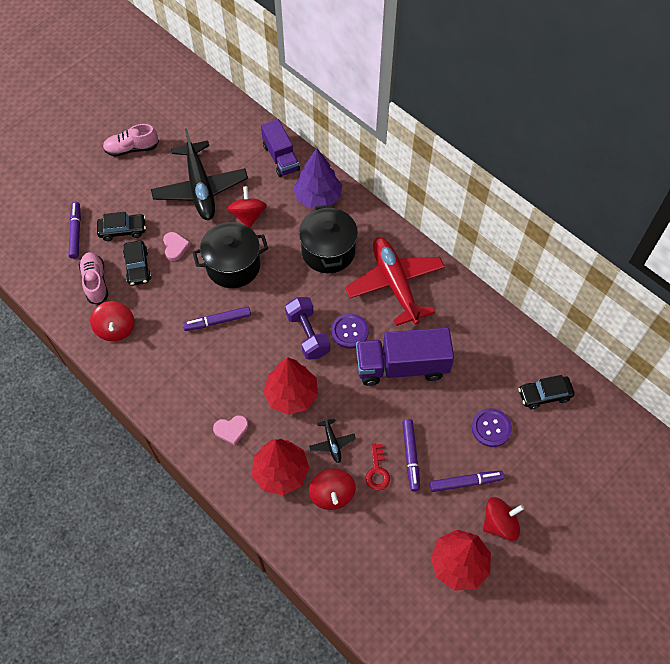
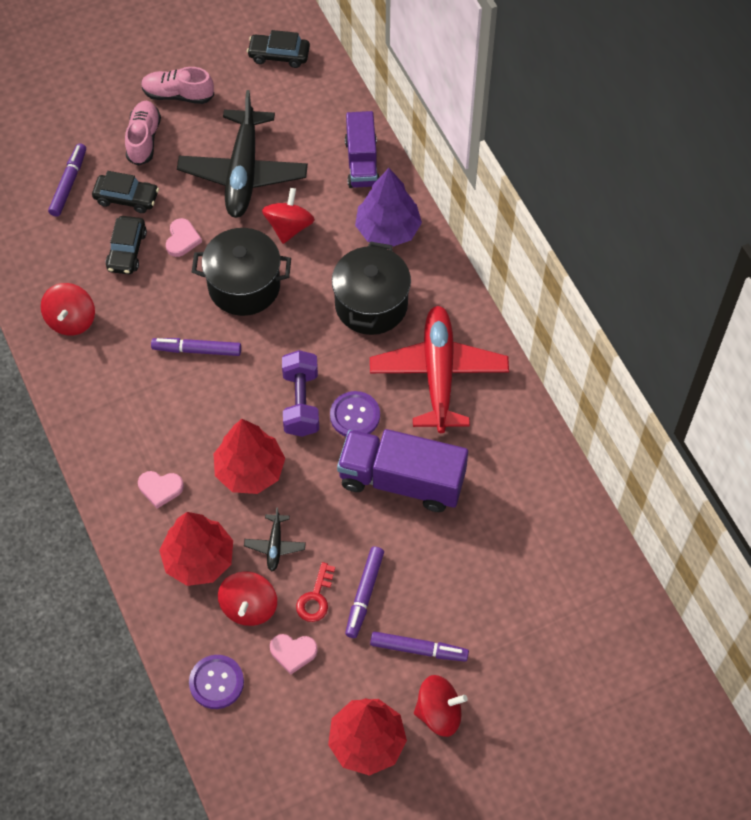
camera: 20 degrees right, 0 degrees up
(95, 282) = (69, 254): pink shoe -> pink shoe (144, 139)
(378, 517) = (293, 652): none -> pink heart
(491, 428) = (481, 594): purple button -> purple button (216, 682)
(544, 395) = (568, 577): black car -> black car (279, 55)

